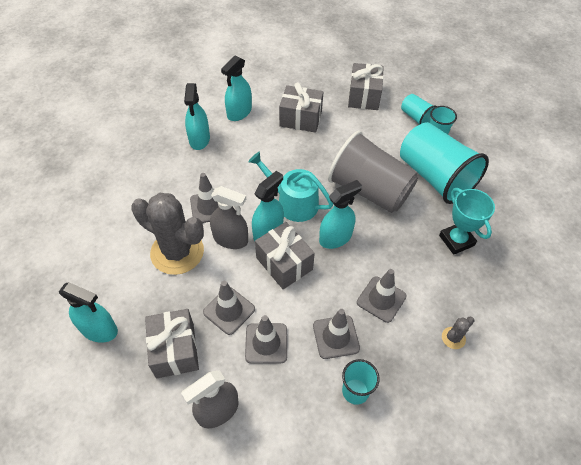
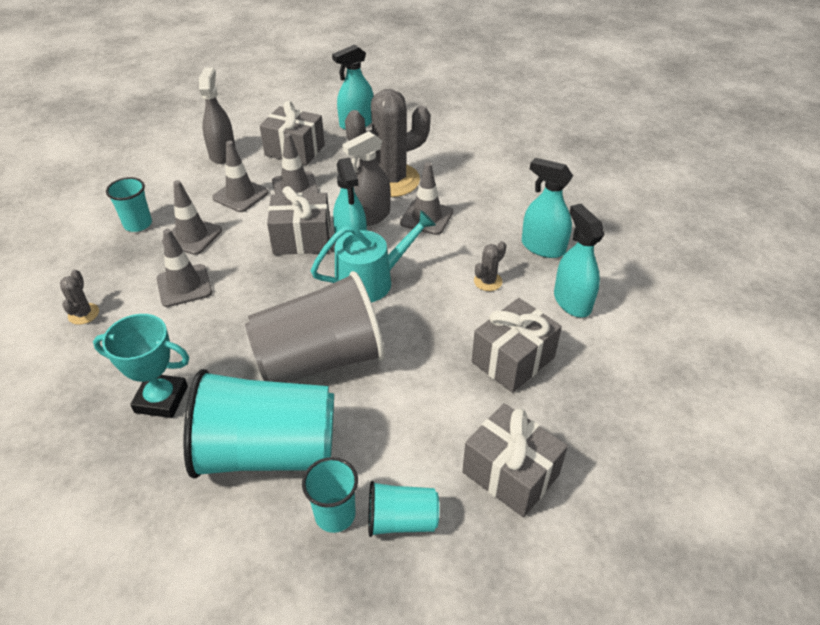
camera: 125 degrees right, 10 degrees down
(250, 151) = (488, 281): none -> grey cactus
(335, 238) = (289, 291): turquoise spray bottle -> none

